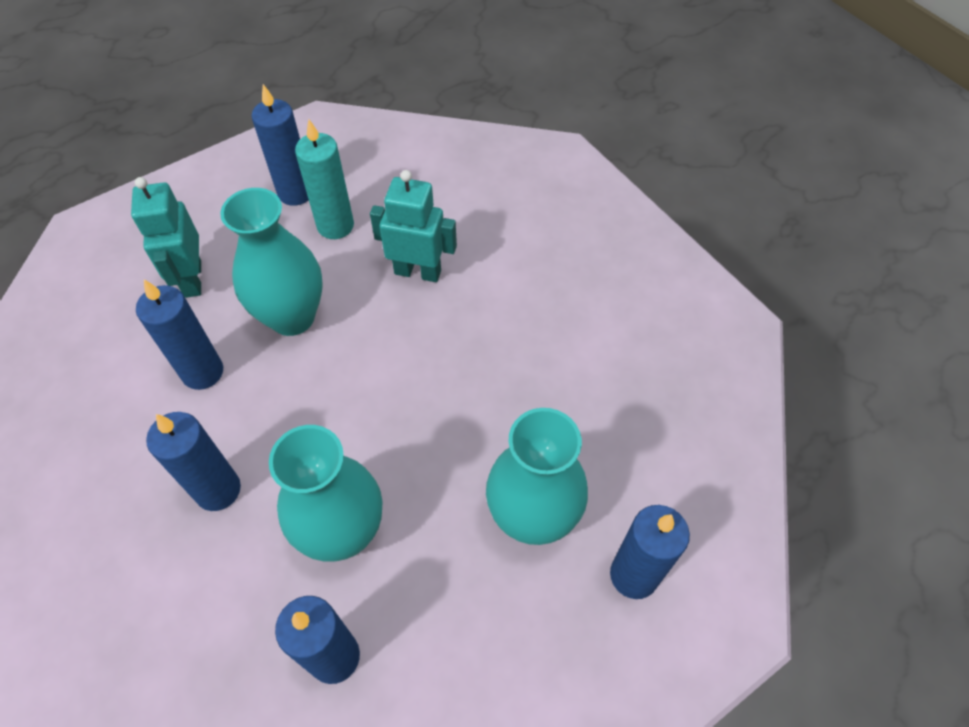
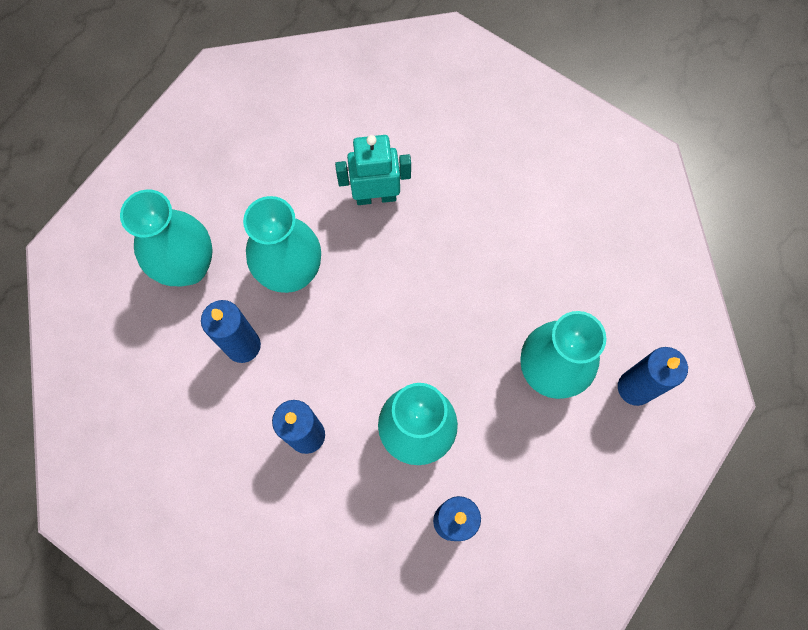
camera: 20 degrees left, 15 degrees up
(192, 279) = (188, 267): turquoise robot -> turquoise vase
(296, 193) = (235, 154): blue candle -> none
(335, 226) = (286, 175): turquoise candle -> none

